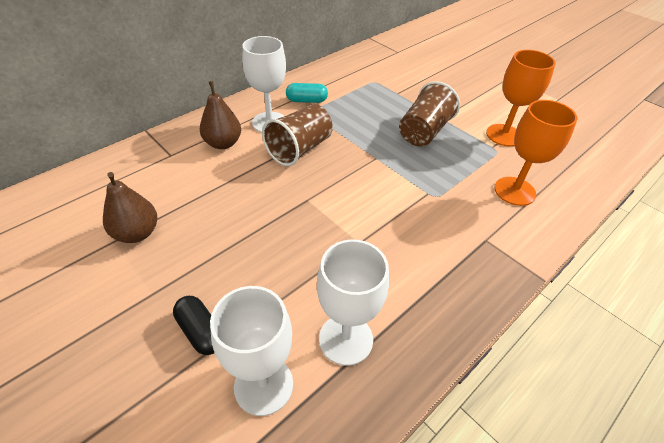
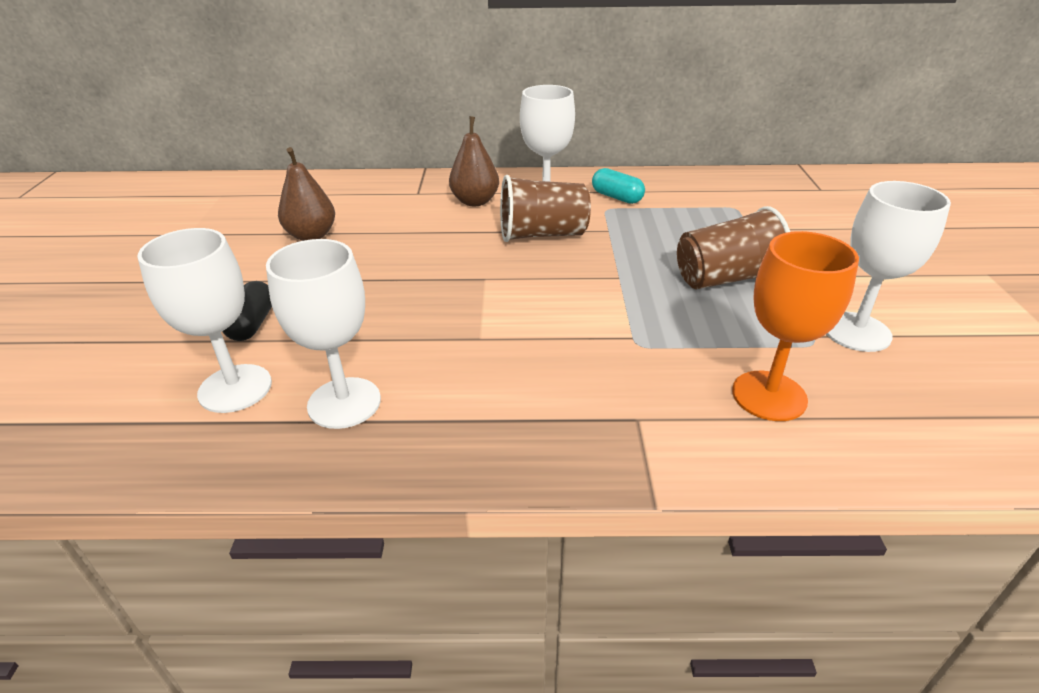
camera: 45 degrees right, 10 degrees down
(504, 135) = (856, 332): orange goblet -> white goblet

